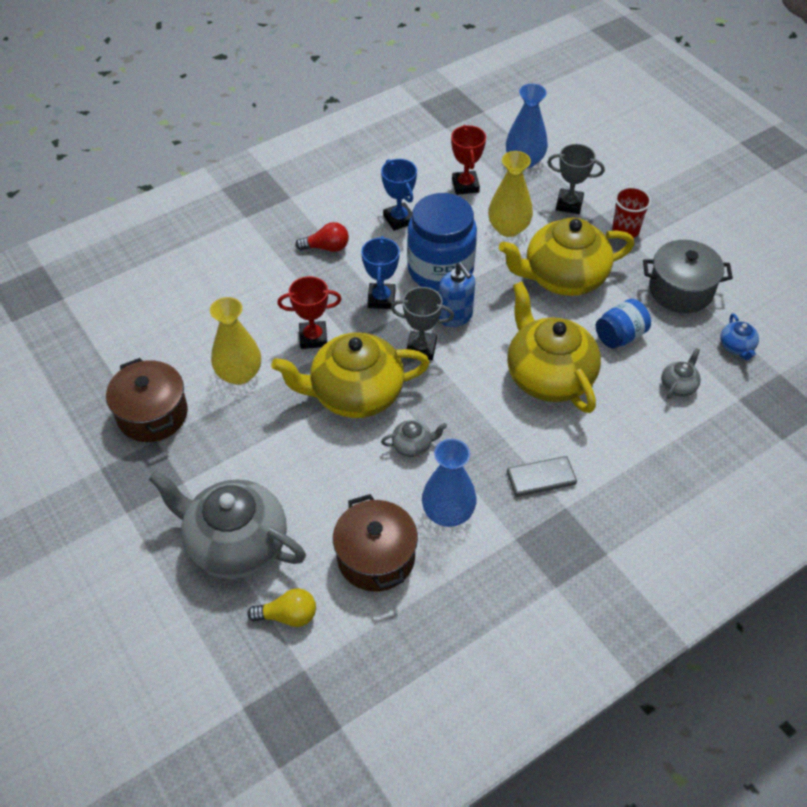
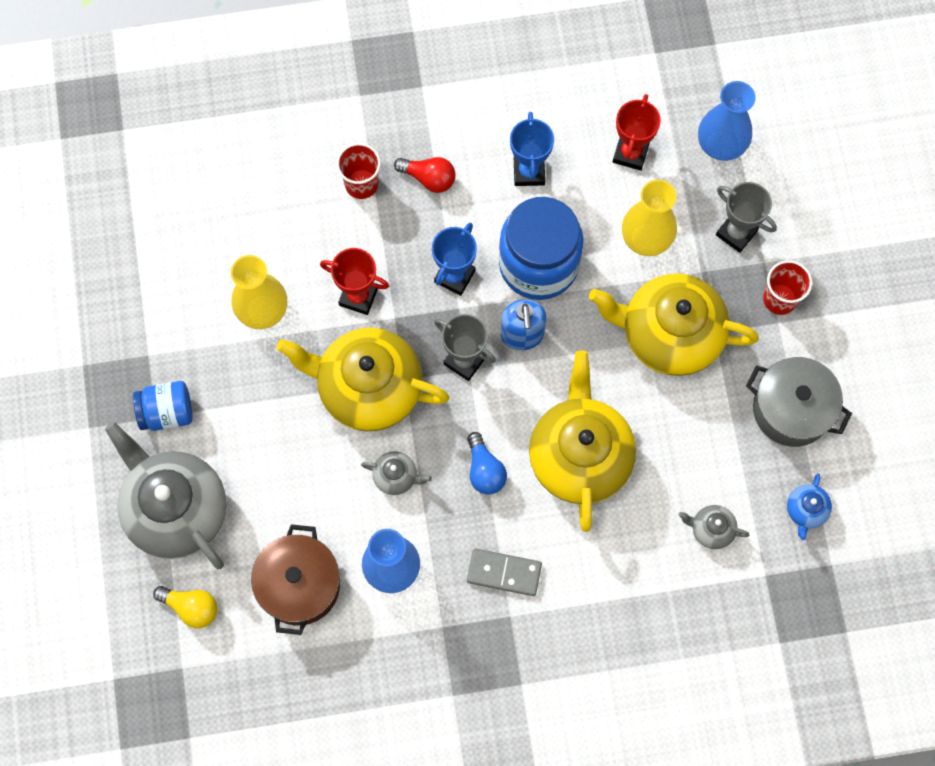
camera: 25 degrees right, 20 degrees up
(152, 414) = (156, 322): brown pot -> none
(276, 268) = (361, 184): none -> red cup
(481, 414) = (484, 470): none -> blue light bulb
(620, 336) = (686, 439): blue jar -> blue jar (167, 412)
(678, 385) = (711, 529): grey teapot -> grey teapot turned 135 degrees counterclockwise

